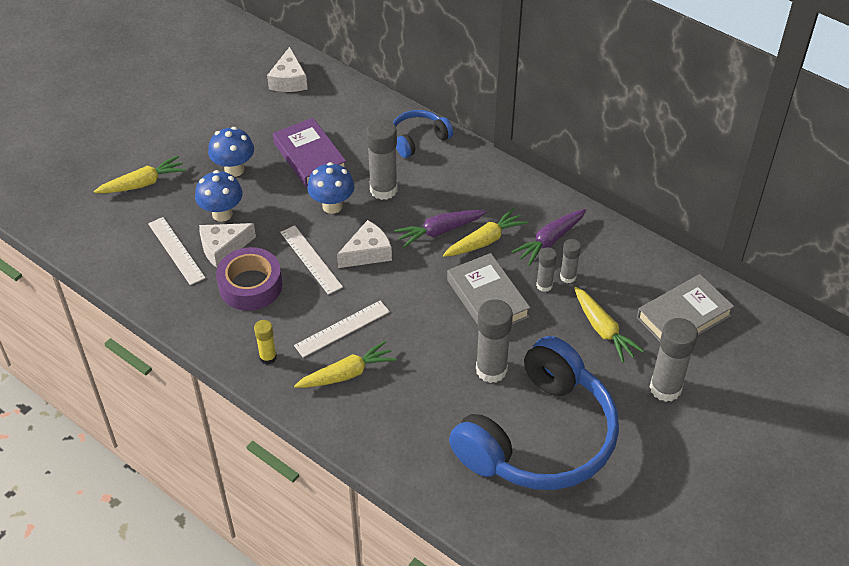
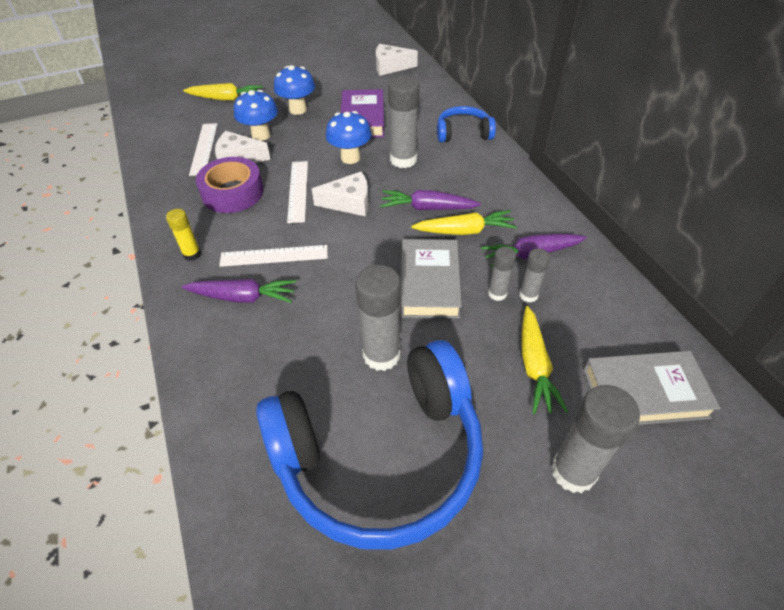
camera: 30 degrees right, 0 degrees up
(289, 80) = (390, 67): white cheese -> white cheese turned 60 degrees clockwise
(347, 374) = (243, 297): yellow carrot -> purple carrot

